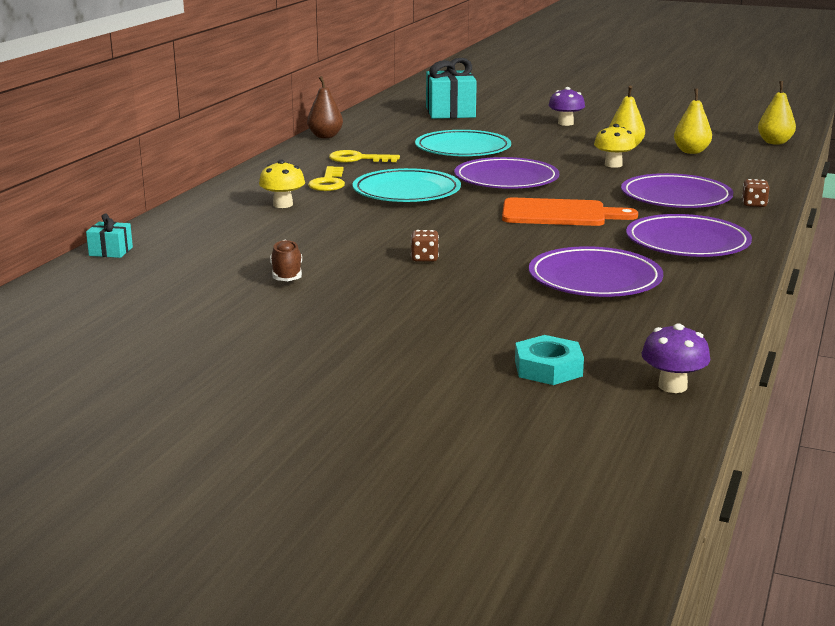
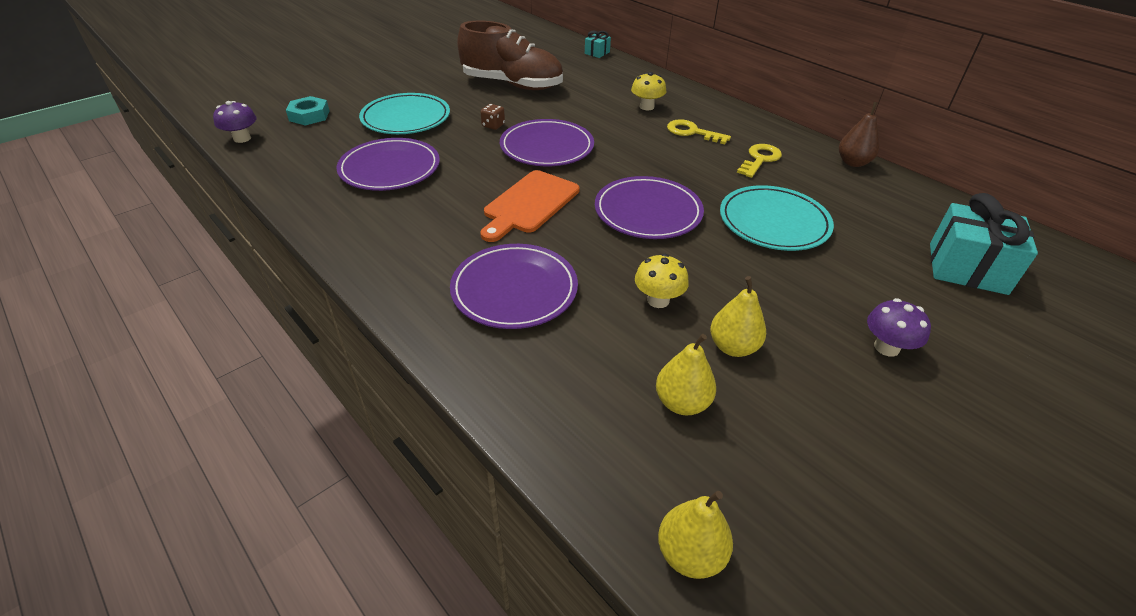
camera: 115 degrees right, 20 degrees up
(287, 275) = (512, 84): brown shoe -> brown shoe, size x2.32
(406, 192) = (644, 156): turquoise plate -> turquoise plate (406, 118)
(687, 242) = (402, 237): purple plate -> purple plate (547, 147)
(754, 204) = (445, 334): brown dice -> none

